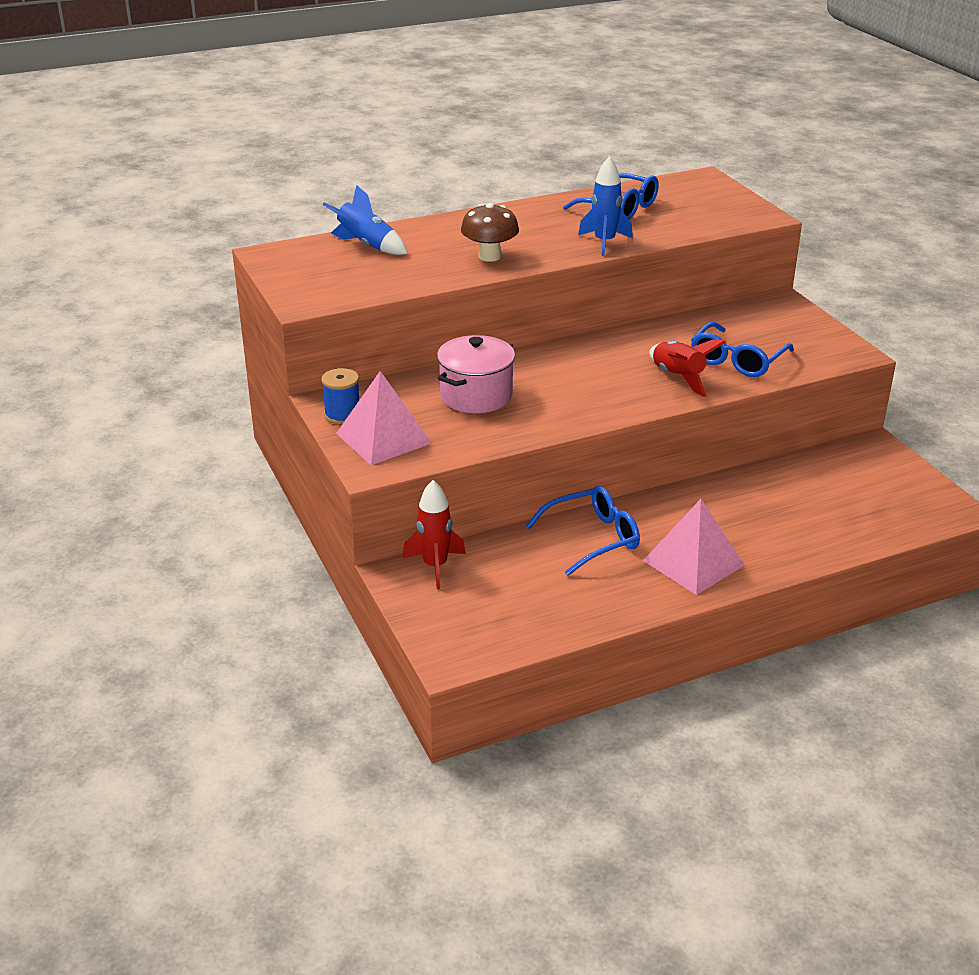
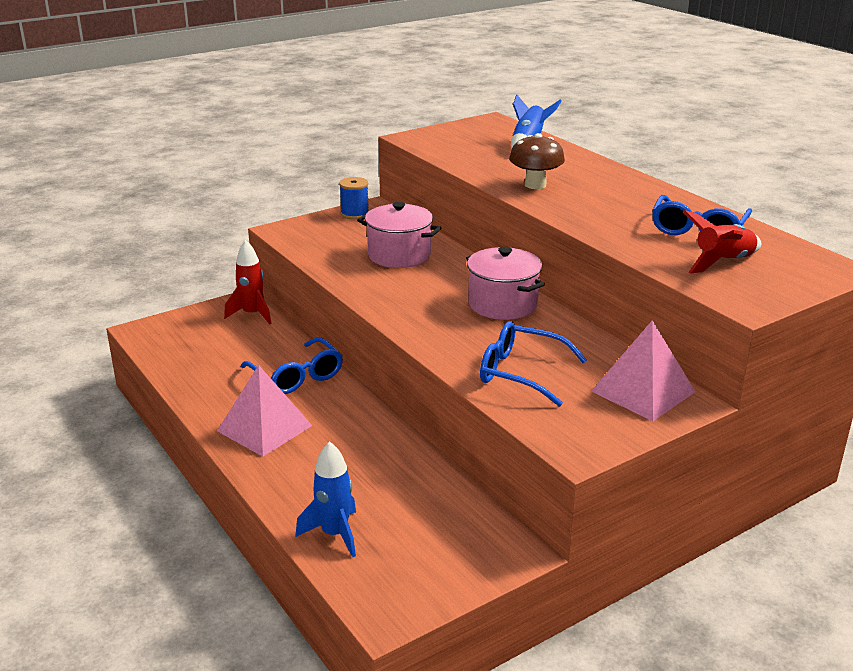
camera: 80 degrees right, 5 degrees down
(383, 438) = (324, 230): pink pyramid -> pink pyramid (643, 391)
(604, 242) = (601, 227): blue rocket -> blue rocket (334, 534)
(607, 353) = (502, 304): none -> pink pot
(678, 377) = (468, 341): red rocket -> red rocket (723, 262)

